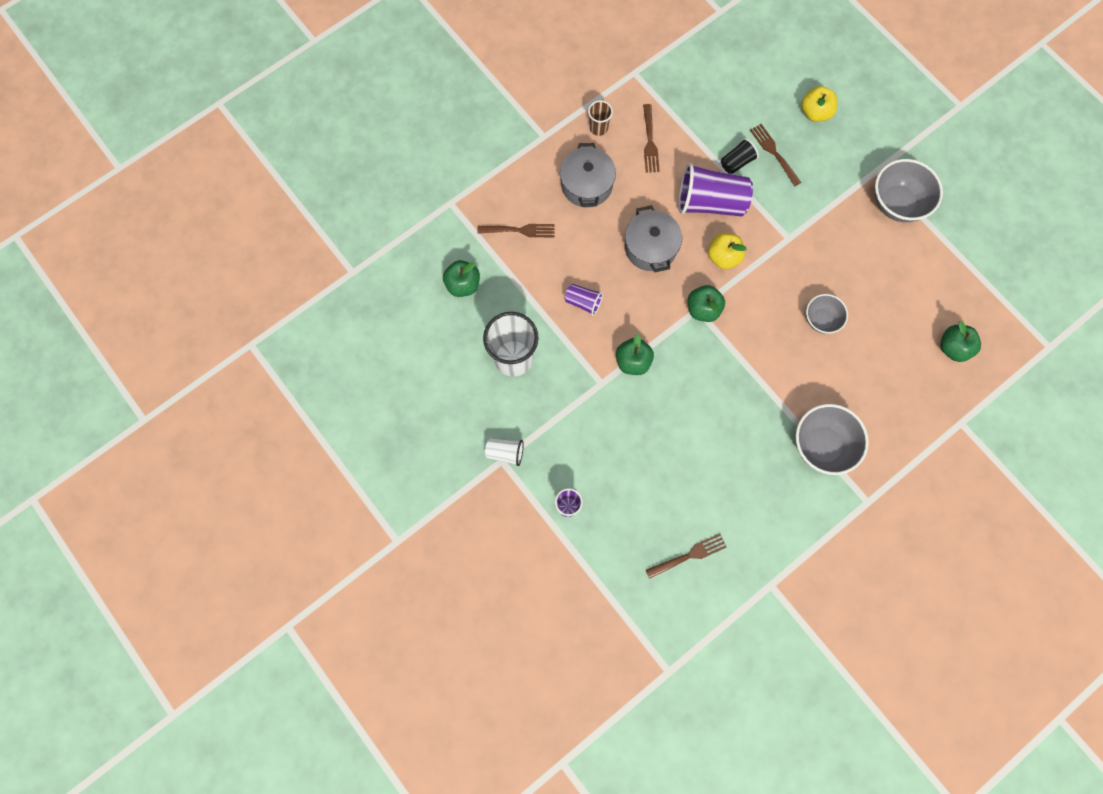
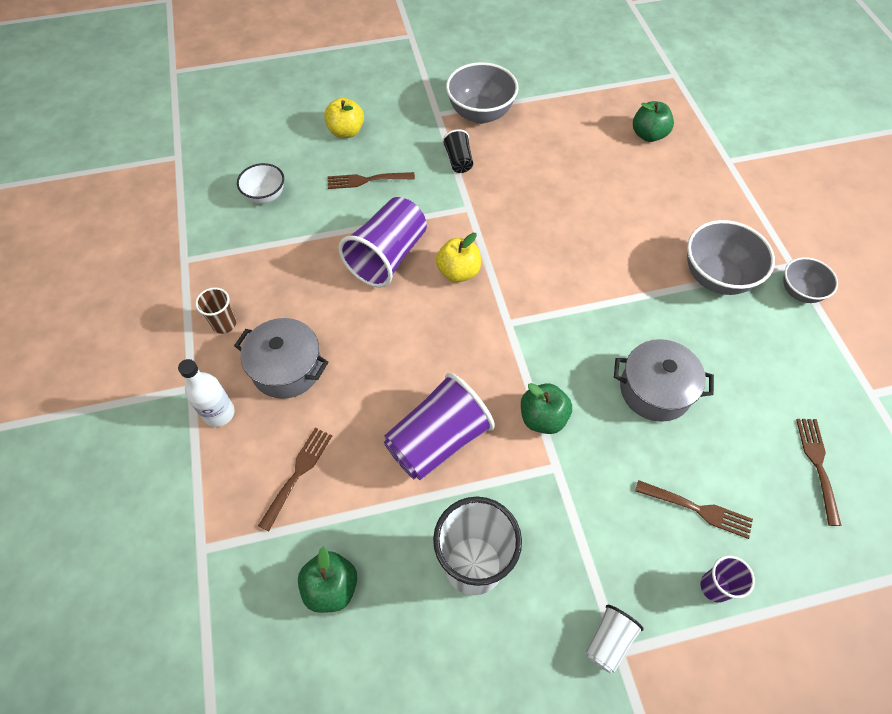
camera: 65 degrees left, 15 degrees down
(535, 163) = (219, 413): none -> white bottle
(583, 302) = (438, 440): purple cup -> purple cup, size x2.01
(649, 141) = (277, 281): brown fork -> brown fork (697, 509)
(650, 247) = (407, 336): grey pot -> grey pot (655, 390)
(703, 309) = (510, 317): green apple -> none
(718, 91) = (265, 196): none -> white bowl
(737, 162) = (356, 214): black cup -> black cup (458, 161)
(821, 320) = (574, 219): grey bowl -> grey bowl (800, 292)

